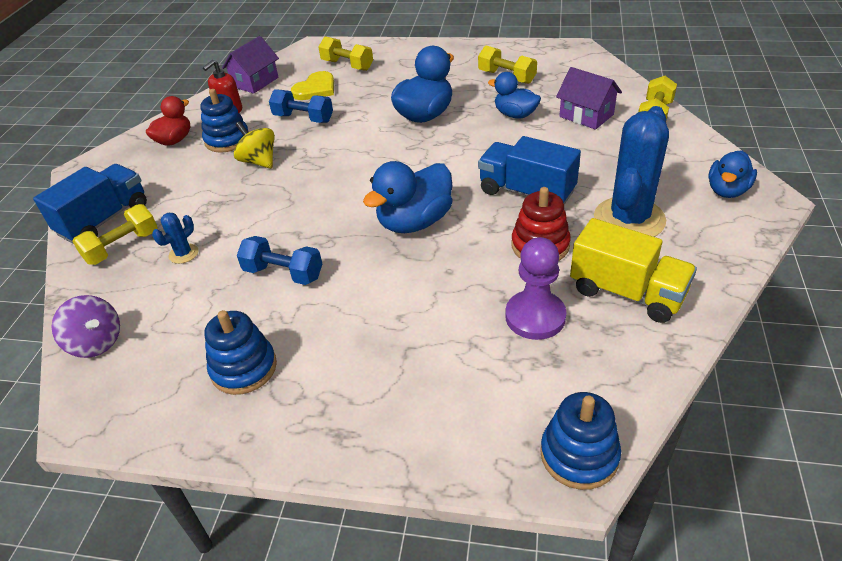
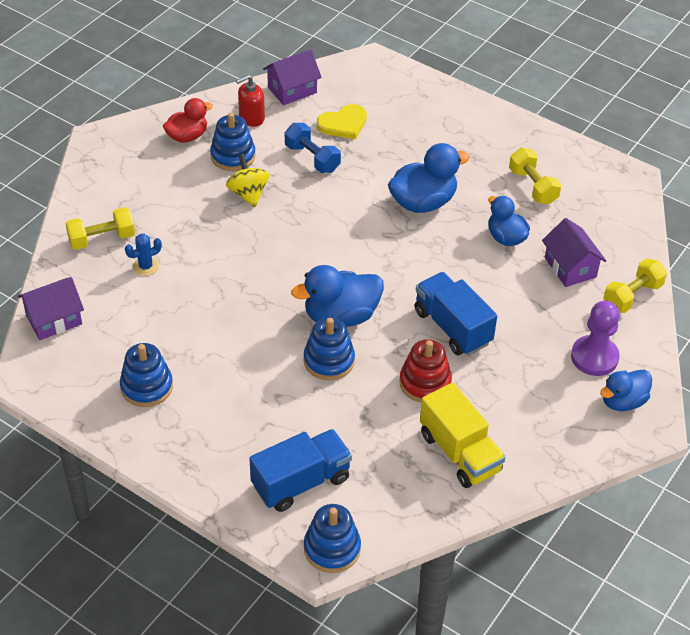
camera: 20 degrees right, 5 degrees up
(96, 343) = (54, 320): purple spinning top -> purple house
(104, 220) = (97, 204): blue truck -> blue truck (301, 482)
(283, 273) = (212, 319): blue dumbbell -> none
(347, 65) = (390, 104): yellow dumbbell -> none
(431, 263) = (329, 361): none -> blue stacking toy
(535, 317) = (376, 440): purple pawn -> purple pawn (594, 357)
(629, 219) = (516, 391): blue cactus -> none

